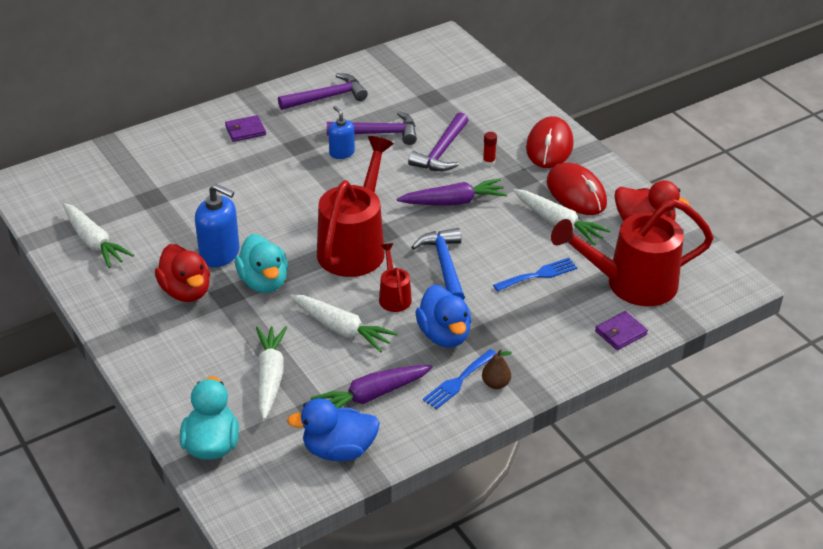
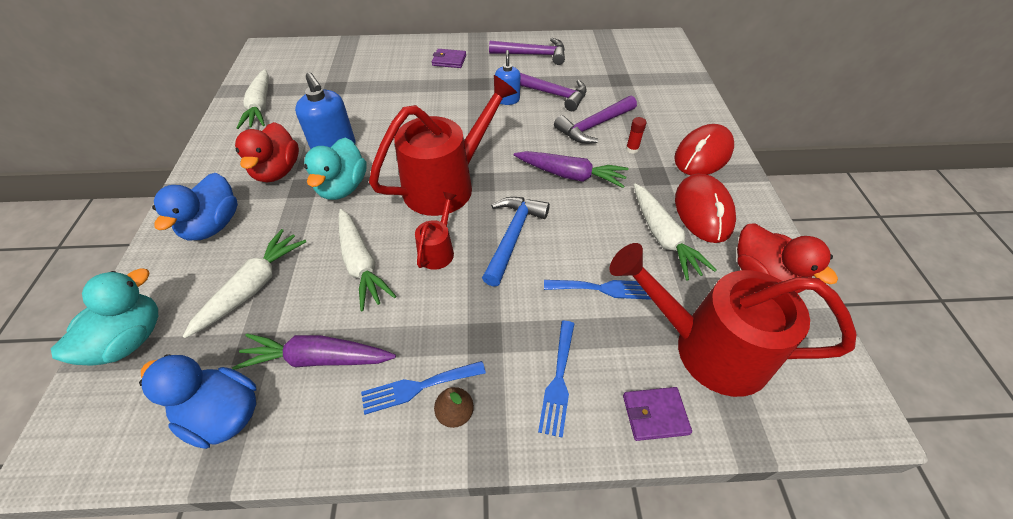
camera: 30 degrees right, 10 degrees up
(444, 335) = (450, 318): blue duck -> blue duck (213, 225)
(548, 340) = (558, 381): none -> blue fork

